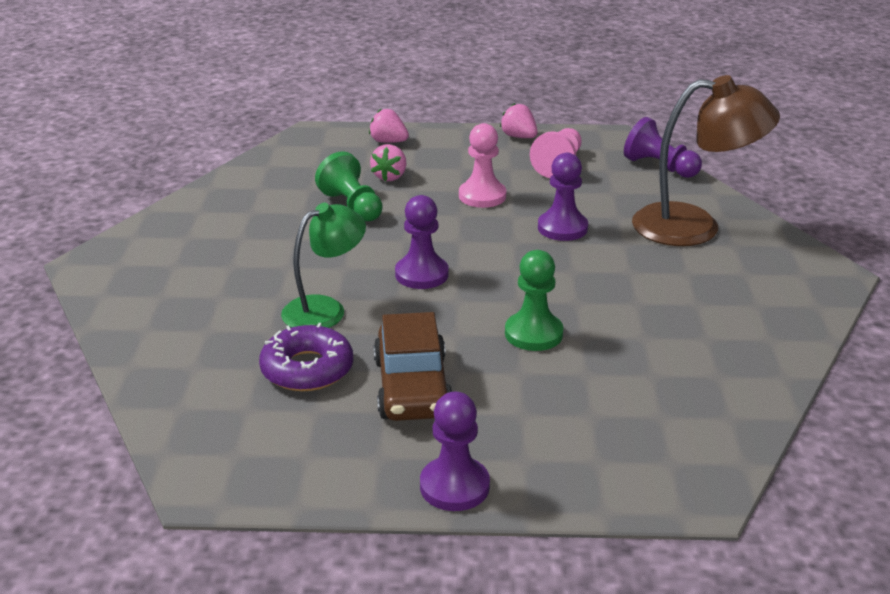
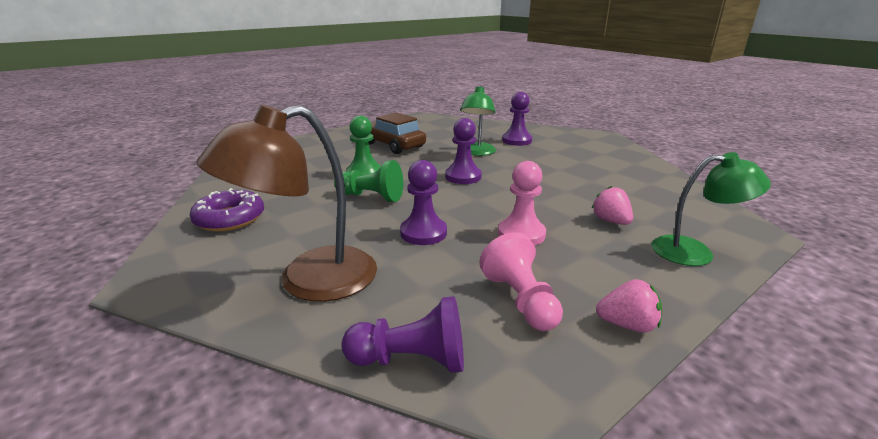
camera: 140 degrees right, 5 degrees down
(307, 369) = (443, 138): purple donut -> purple donut (230, 219)
(352, 206) = (578, 193): green pawn -> green pawn (371, 197)
(388, 142) = (694, 252): pink strawberry -> green lamp
(454, 486) = (340, 133): purple pawn -> purple pawn (516, 140)

